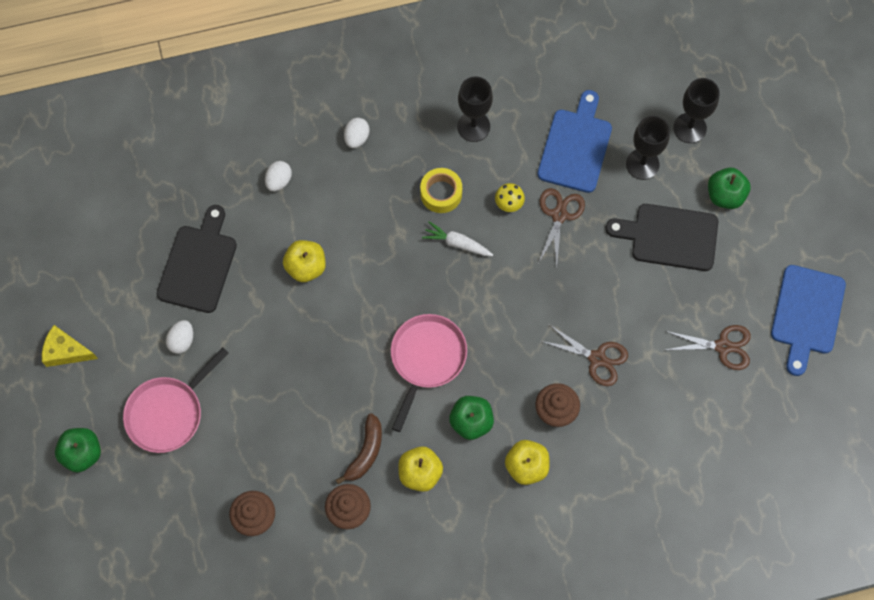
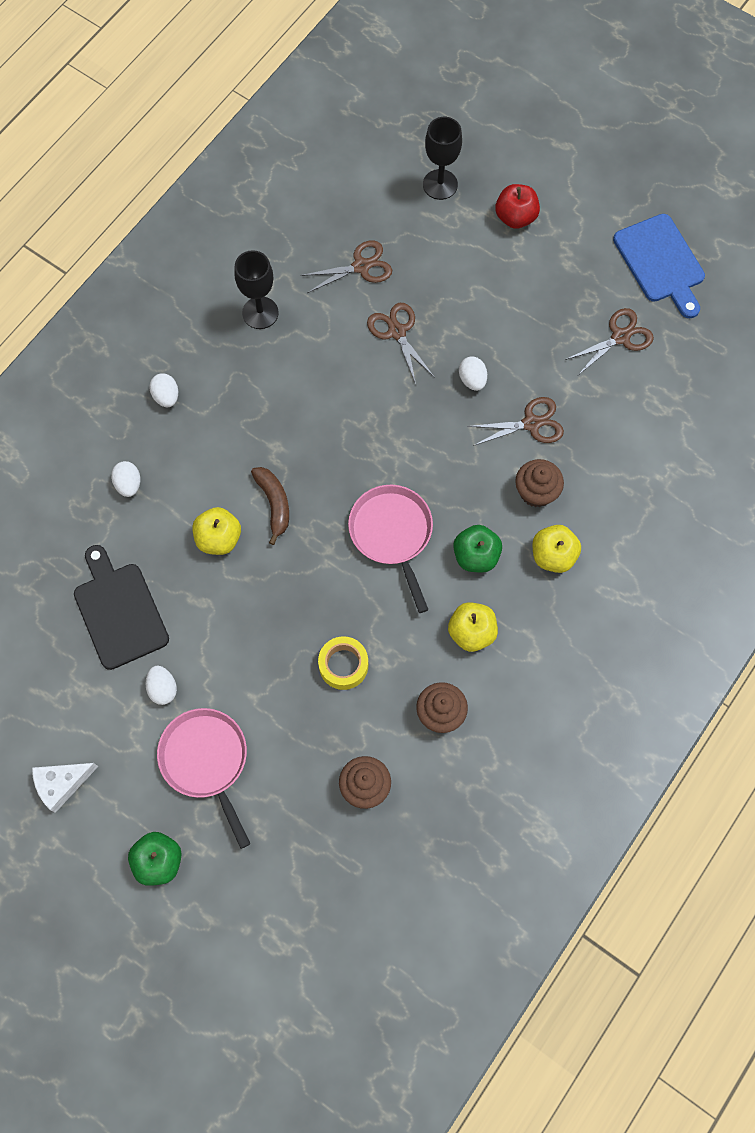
camera: 40 degrees left, 0 degrees up
(66, 351) = (62, 784): yellow cheese -> white cheese
(168, 413) = (206, 761): pink pan -> pink pan turned 150 degrees clockwise
(365, 452) = (410, 653): brown banana -> brown banana (274, 504)
(441, 193) = (282, 388): yellow tape -> yellow tape (343, 665)
(457, 243) = (332, 419): white carrot -> none
(509, 204) = (347, 354): yellow mushroom -> none
(576, 146) = (361, 266): blue cutting board -> brown scissors
(582, 292) = (472, 380): none -> white egg
(642, 164) = (428, 241): black goblet -> none
(669, 236) = (501, 282): black cutting board -> none
(725, 195) = (515, 217): green apple -> red apple

